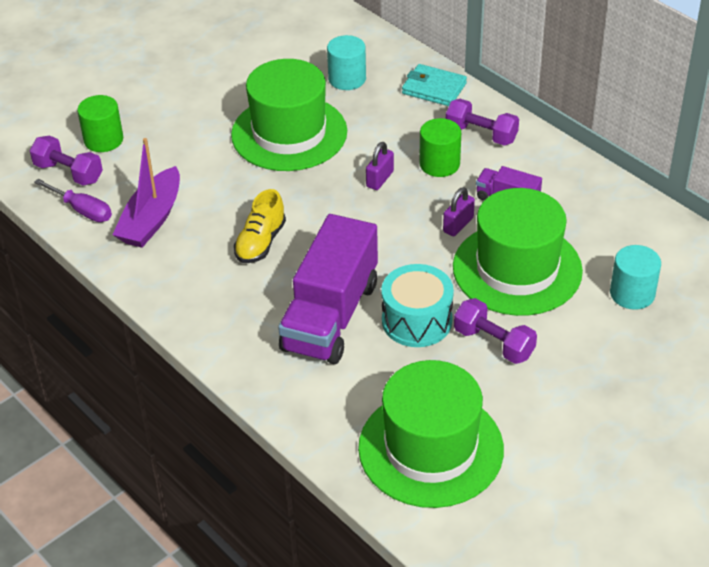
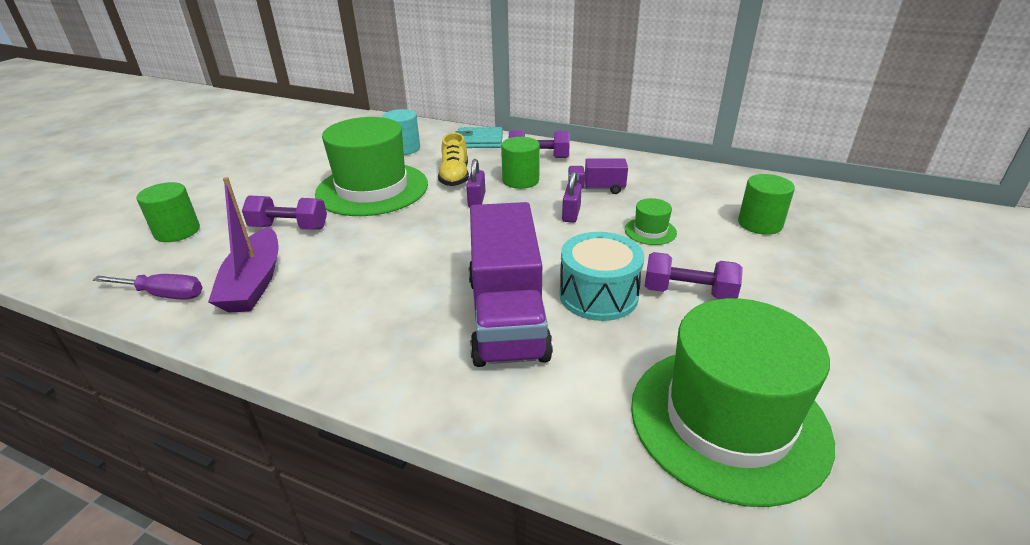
camera: 25 degrees left, 10 degrees down
(69, 172) = (139, 266): purple dumbbell -> purple dumbbell (289, 227)
(260, 242) = (389, 272): yellow shoe -> yellow shoe (455, 177)
(517, 269) = (650, 231): green hat -> green hat, size x0.40
(632, 294) = (760, 224): turquoise cylinder -> green cylinder

